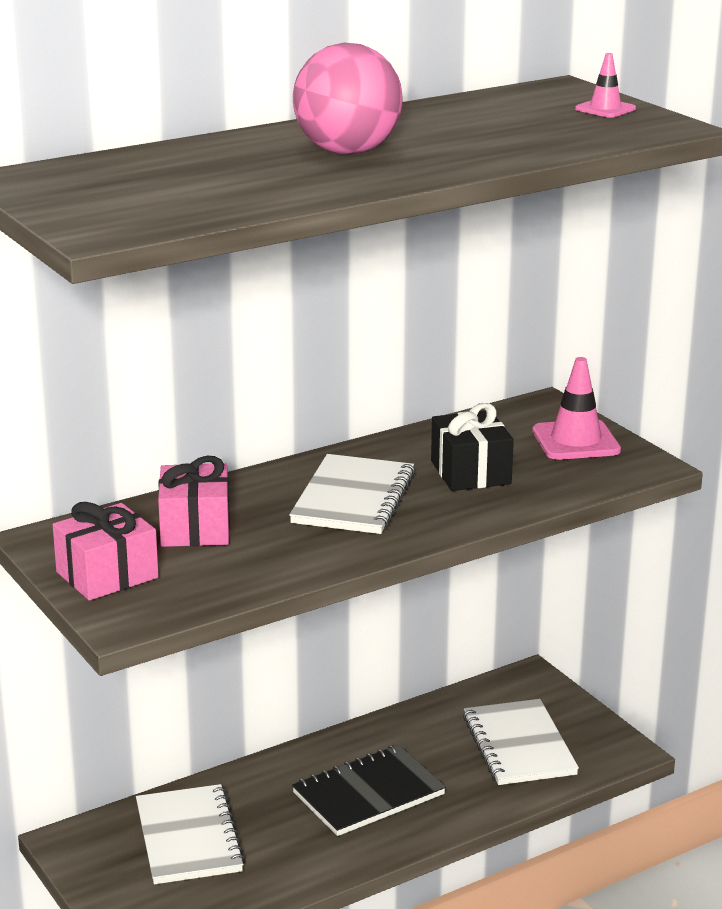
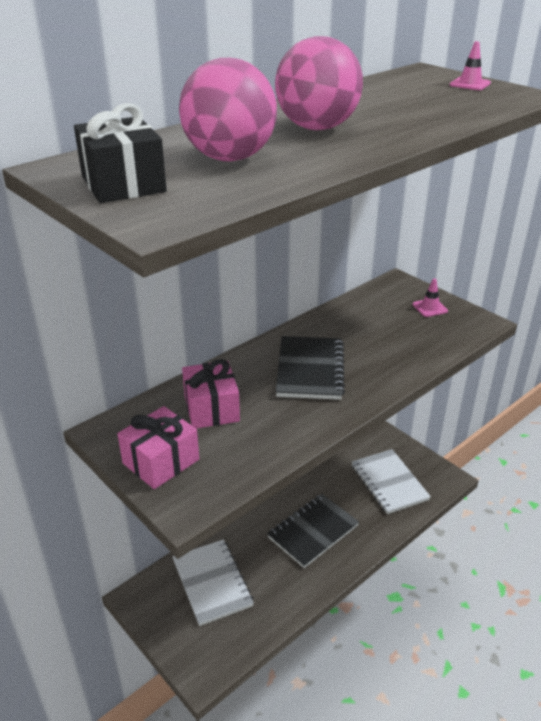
camera: 10 degrees left, 10 degrees up
(216, 178) = (229, 158): none -> pink ball
(353, 498) = (310, 370): white notebook -> black notebook
(470, 472) = (376, 339): black gift -> black gift (123, 184)
(576, 441) = (430, 308): pink traffic cone -> pink traffic cone, size x0.58

